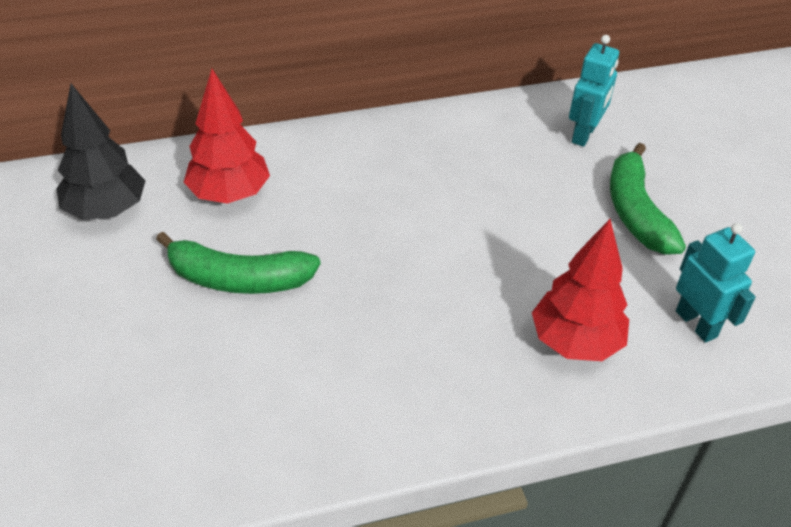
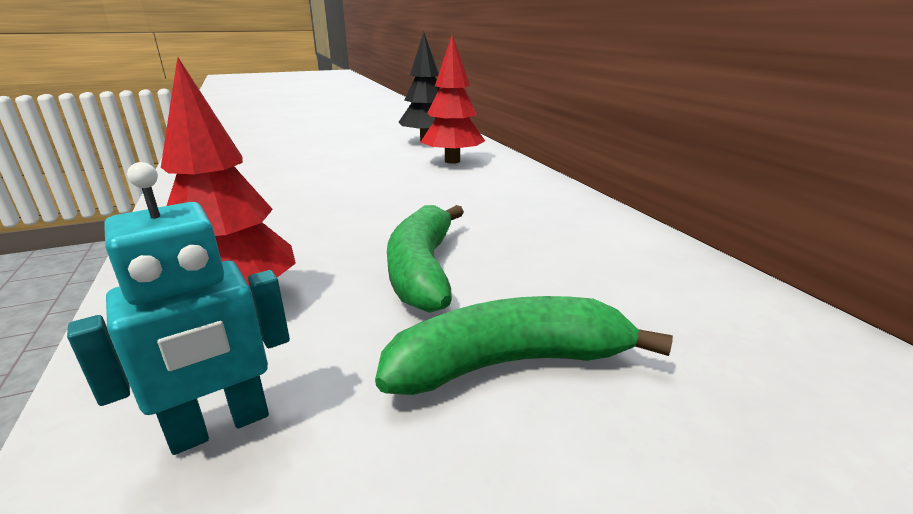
camera: 85 degrees right, 20 degrees down
(238, 279) = (364, 169): green banana -> green banana (423, 270)
(584, 134) = (682, 313): turquoise robot -> none

